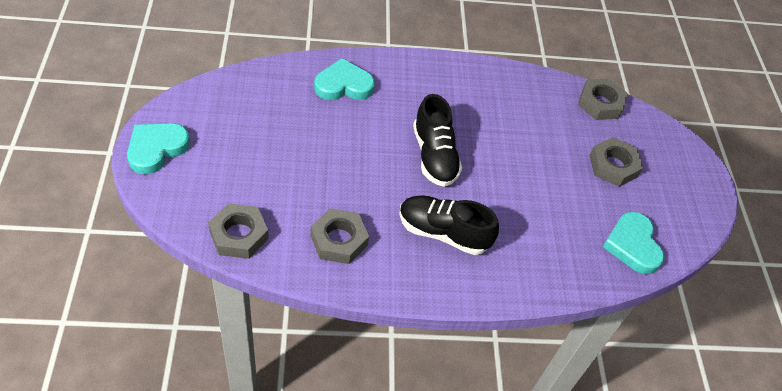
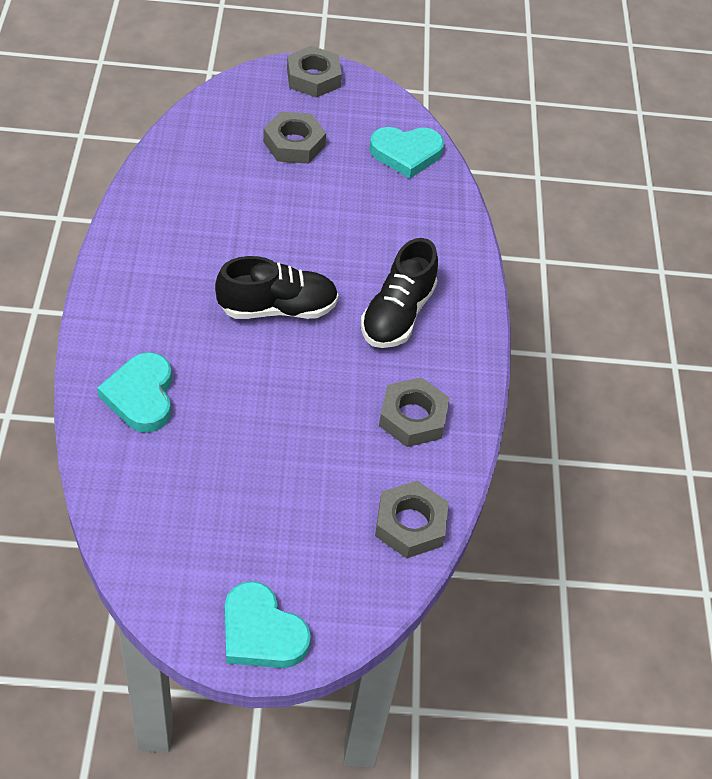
camera: 85 degrees left, 0 degrees up
(600, 103) = (192, 133): grey nut -> grey nut (313, 78)

